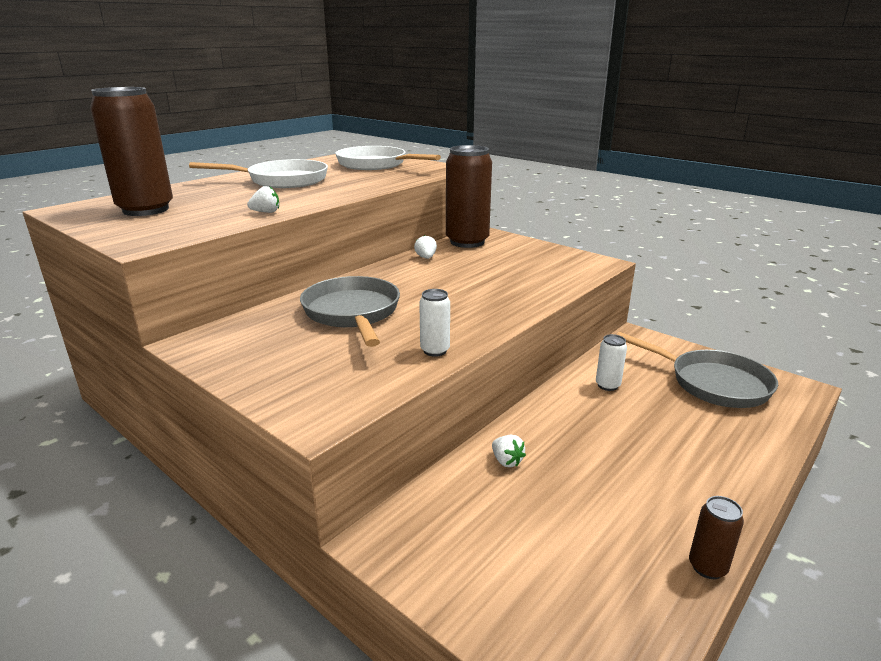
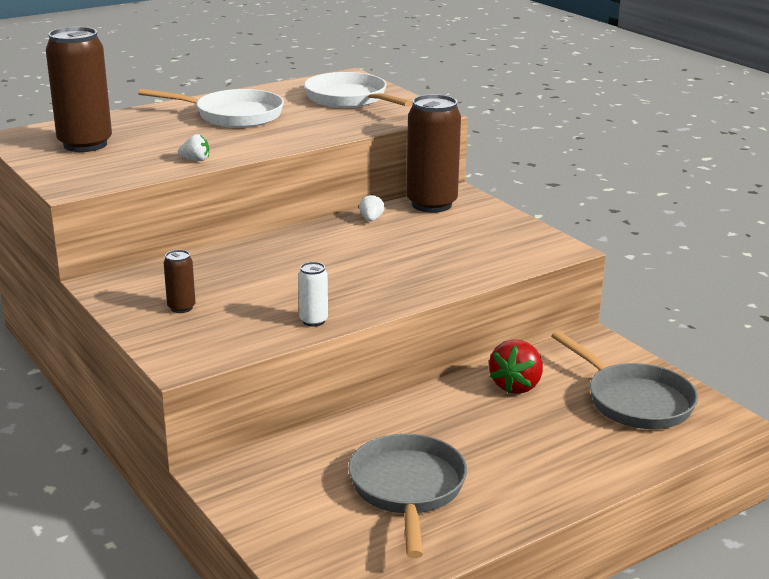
camera: 15 degrees right, 0 degrees up
(352, 313) = (259, 274): grey pan -> grey pan (407, 490)
(506, 461) = (362, 436): white strawberry -> none
(607, 385) = (516, 386): white can -> red strawberry
(707, 567) = (479, 540): brown can -> brown can (181, 308)

